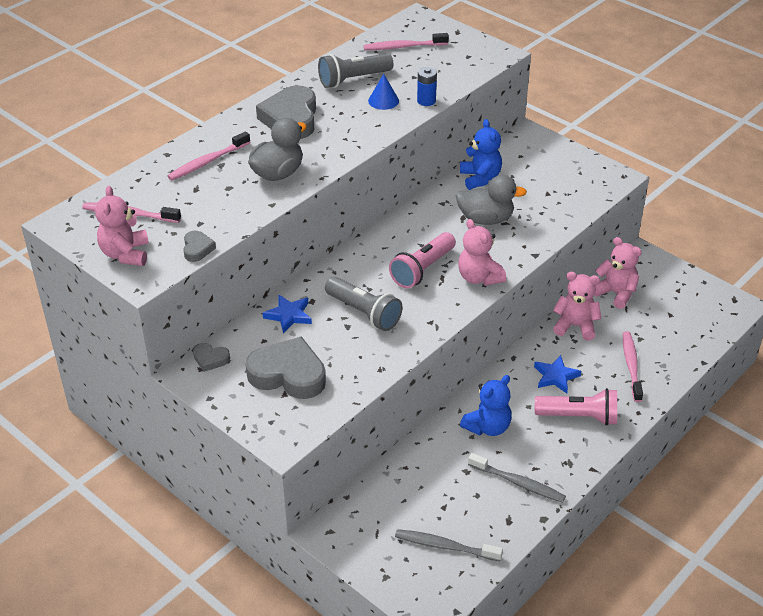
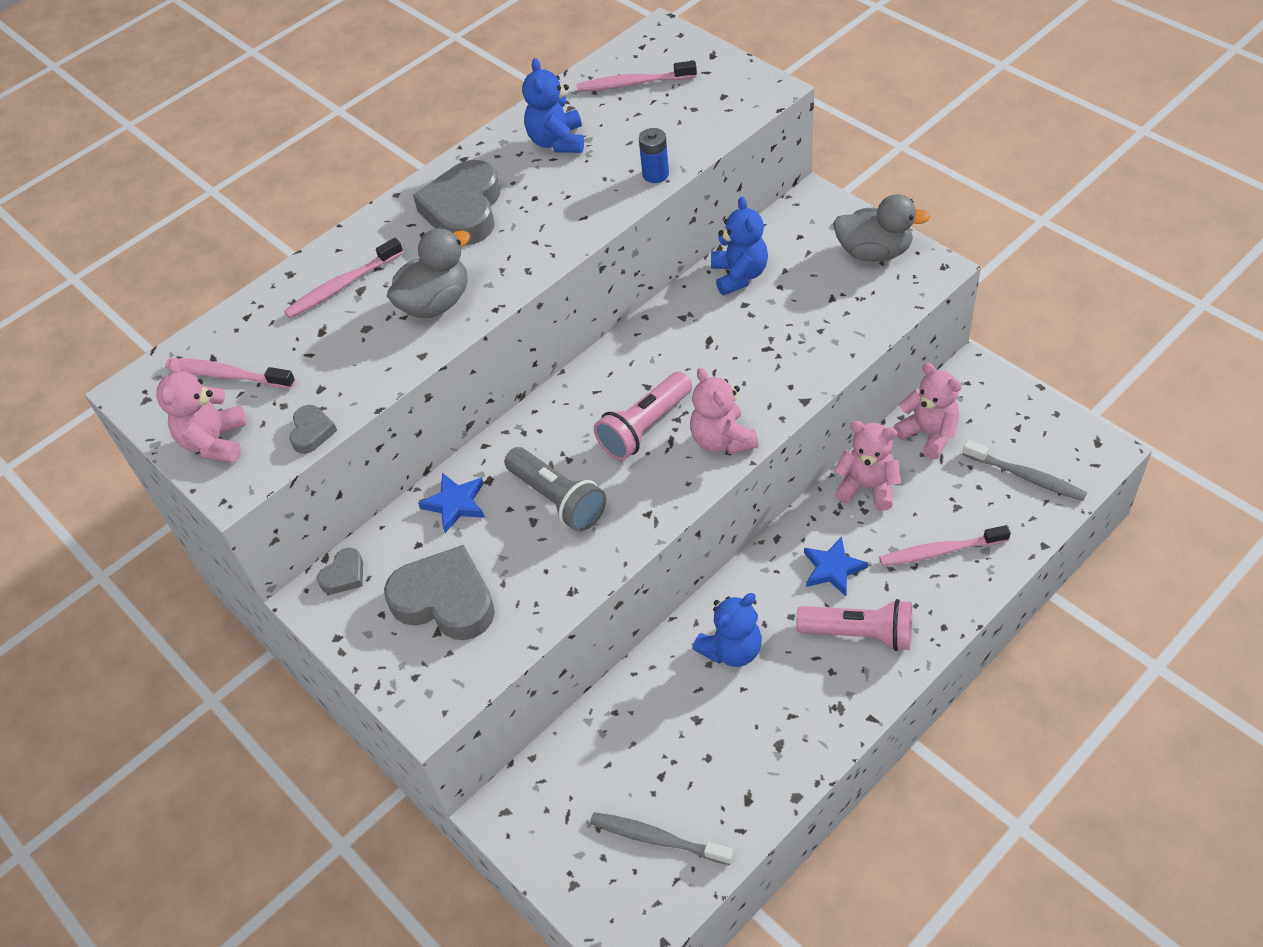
camera: 10 degrees right, 10 degrees up
(210, 359) = (344, 575): grey heart -> grey heart turned 75 degrees counterclockwise
(353, 79) = (557, 141): grey flashlight -> blue teddy bear
(383, 101) = (595, 176): blue cone -> none
(485, 219) = (740, 343): grey duck -> grey duck (874, 252)
(518, 483) = (766, 739): grey toothbrush -> grey toothbrush (1026, 476)
(631, 366) = (940, 551): pink toothbrush -> pink toothbrush turned 105 degrees counterclockwise

